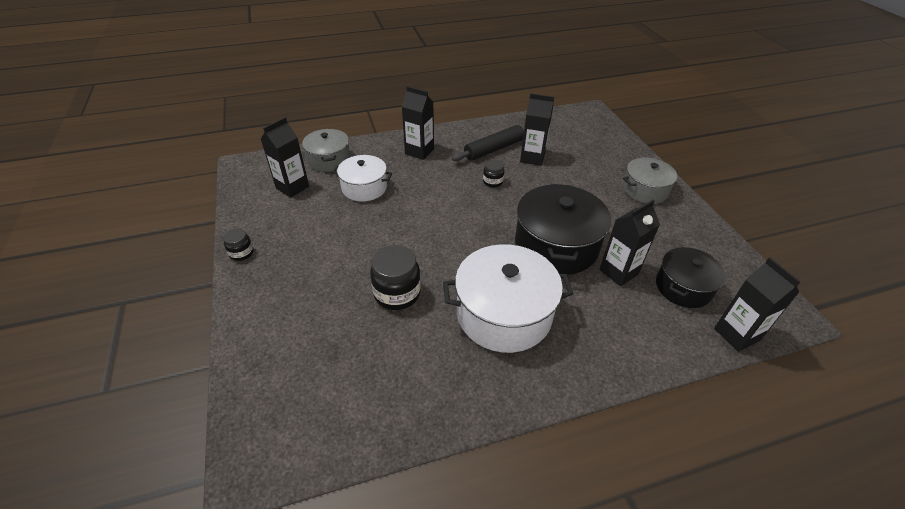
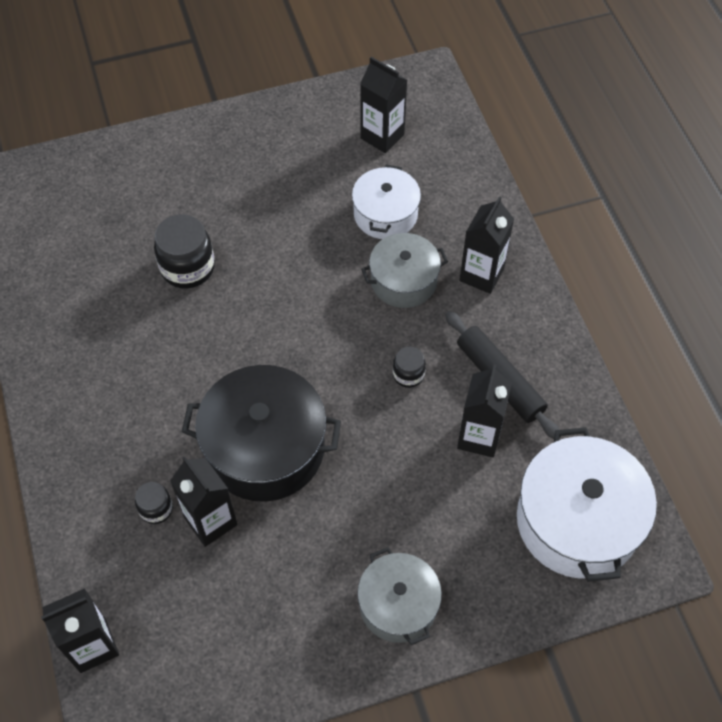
camera: 90 degrees right, 15 degrees up
(241, 253) = (258, 113): black jar -> black jar (156, 509)
(329, 159) = (449, 165): grey pot -> grey pot (403, 281)
(504, 314) = (149, 376): white pot -> white pot (577, 521)
(683, 287) = (178, 602): black pot -> none

